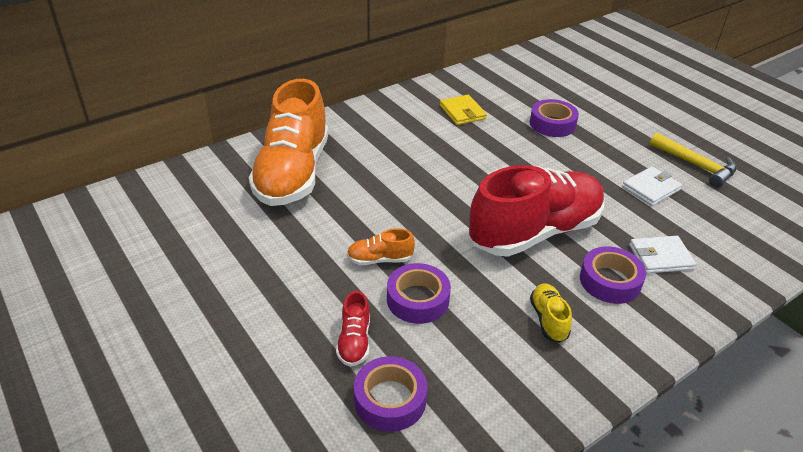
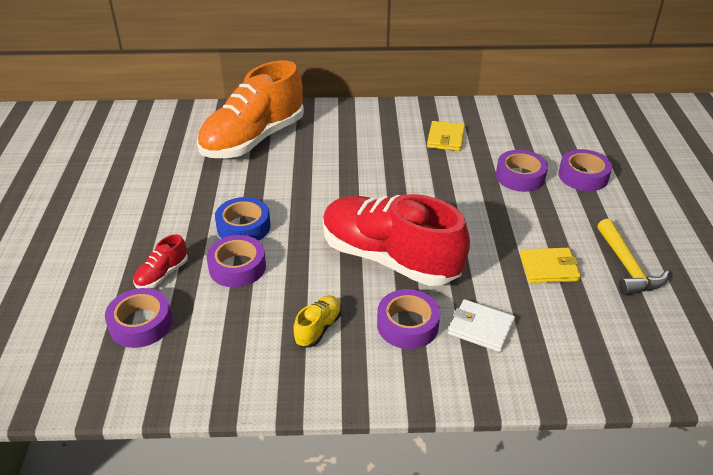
camera: 35 degrees right, 0 degrees up
(380, 259) = (243, 227): orange shoe -> blue tape
(535, 232) = (390, 258): red shoe -> red shoe turned 150 degrees counterclockwise
(594, 107) = (583, 176): none -> purple tape
(650, 188) = (549, 268): white wallet -> yellow wallet

